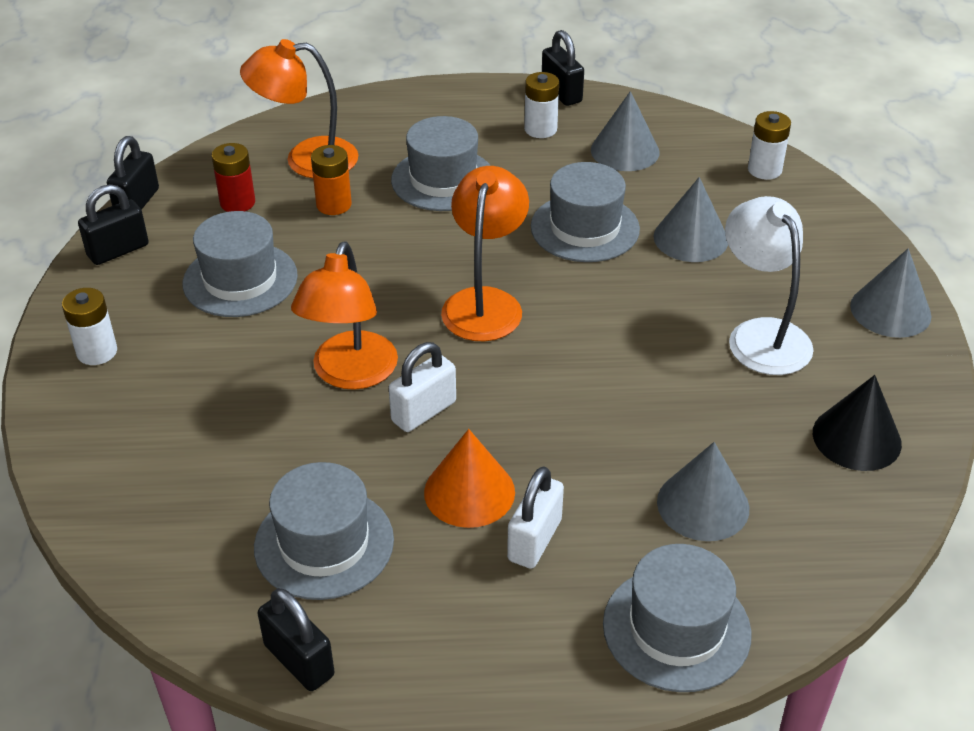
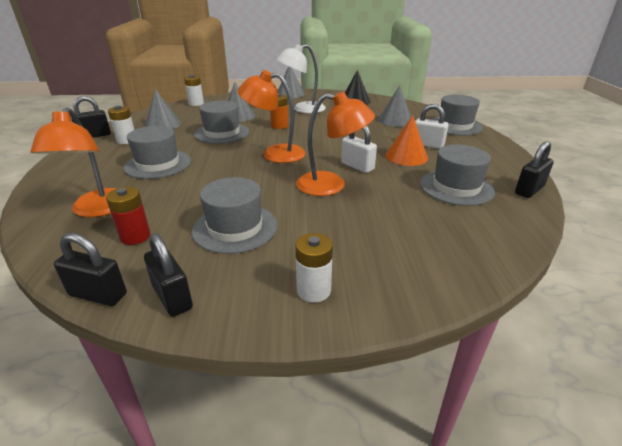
camera: 90 degrees left, 10 degrees down
(334, 205) = (163, 197): orange battery -> orange battery (279, 126)

